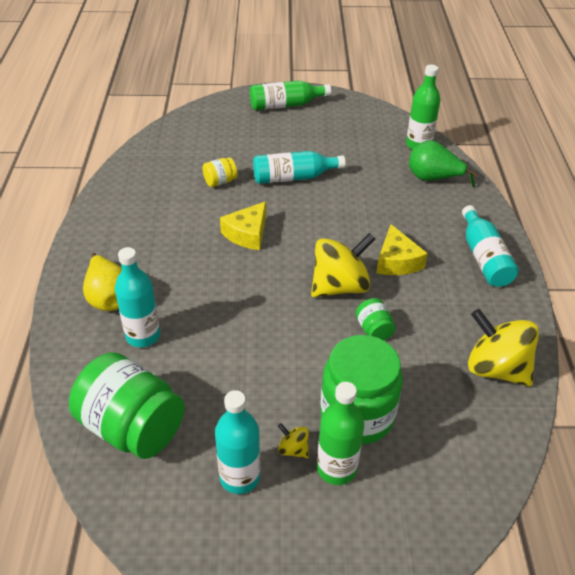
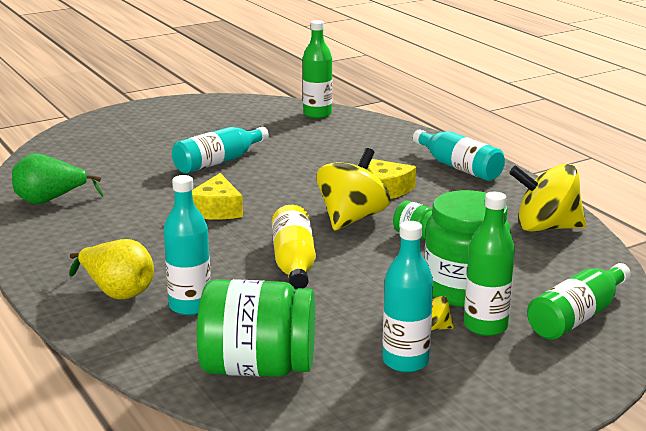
camera: 30 degrees left, 20 degrees down
(220, 182) = (142, 183): yellow jar -> none
(253, 320) = (294, 263): none -> yellow bottle
(286, 105) = (148, 116): green bottle -> green bottle (577, 317)
(433, 178) = (356, 131): green pear -> green pear (50, 201)

